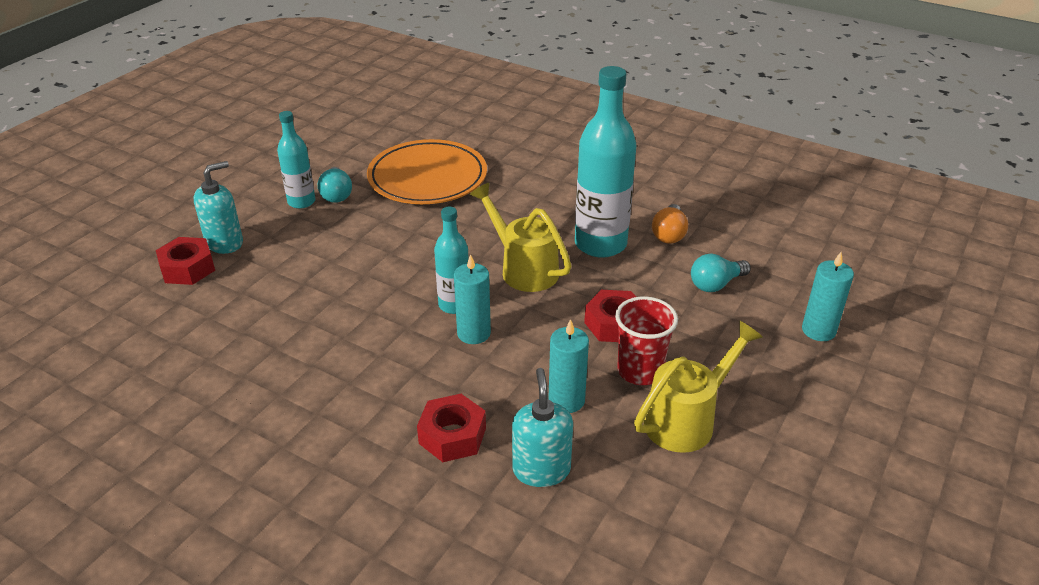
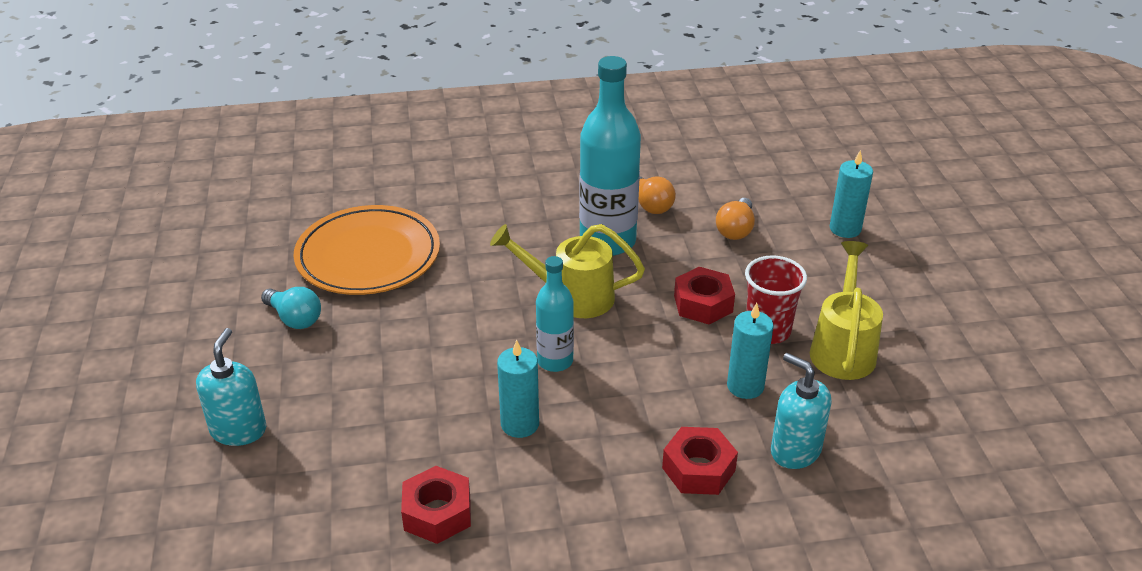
camera: 40 degrees left, 0 degrees up
(188, 268) = (234, 478): red nut -> red nut (437, 513)
(301, 202) = (266, 345): turquoise bottle -> none
(473, 333) = (604, 376): turquoise candle -> turquoise candle (520, 424)
(716, 284) = (735, 230): turquoise light bulb -> orange light bulb

